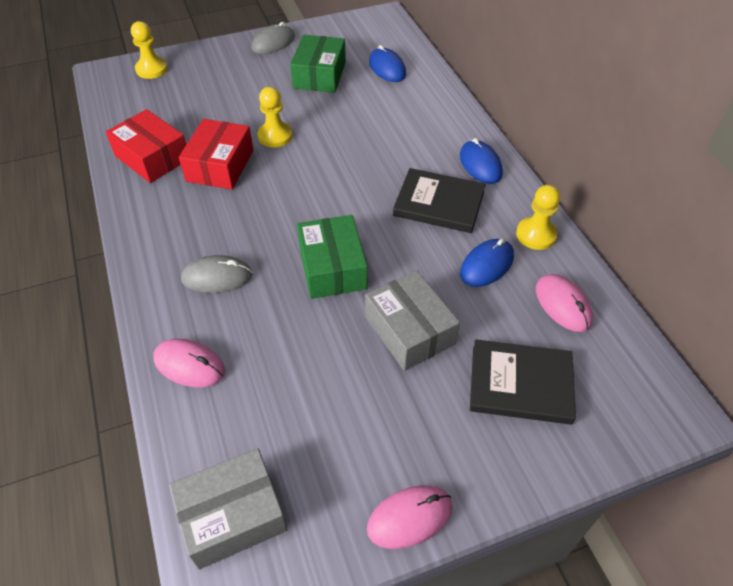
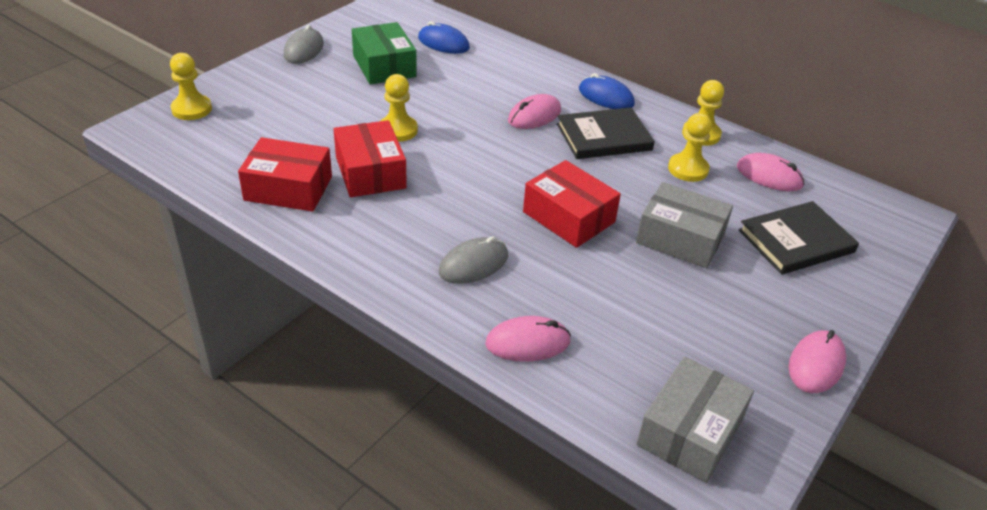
camera: 35 degrees left, 10 degrees down
(332, 267) = (568, 217): green box -> red box
(397, 161) = (534, 116): none -> pink mouse
(486, 265) = (688, 169): blue mouse -> yellow pawn

